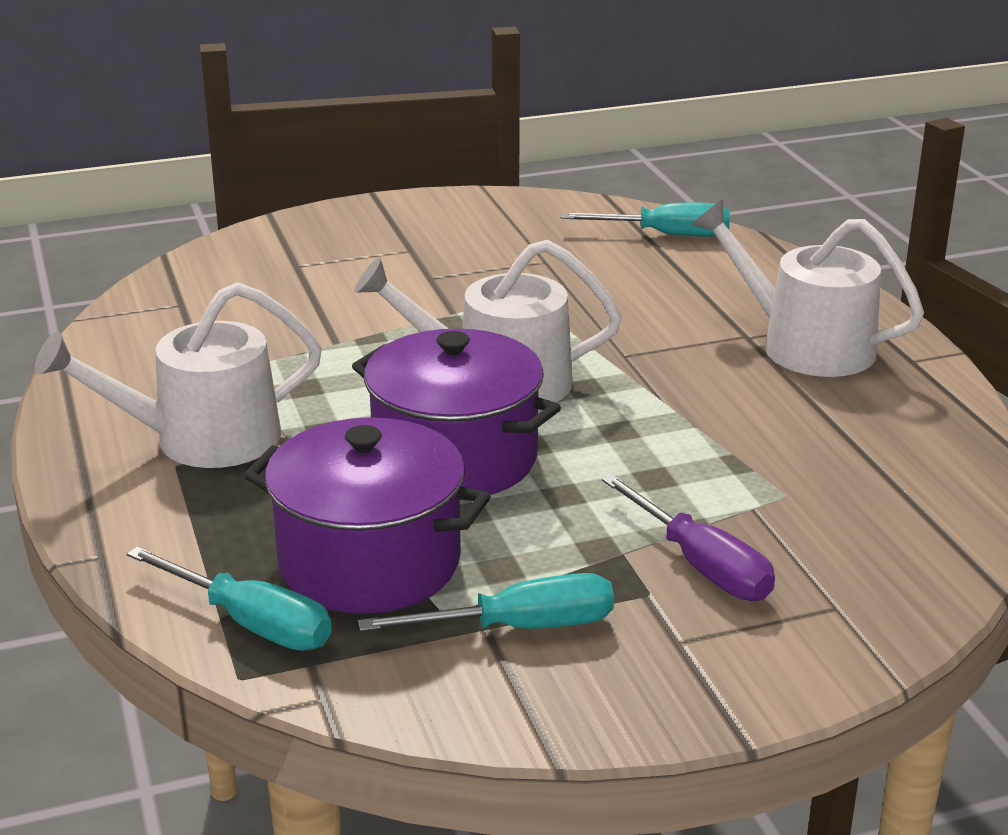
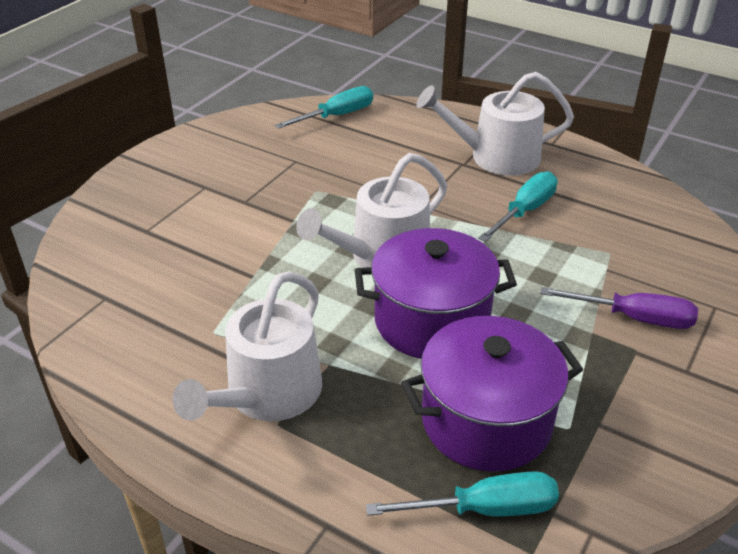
camera: 40 degrees left, 10 degrees up
(519, 627) = (614, 412): turquoise screwdriver -> turquoise screwdriver (525, 211)

